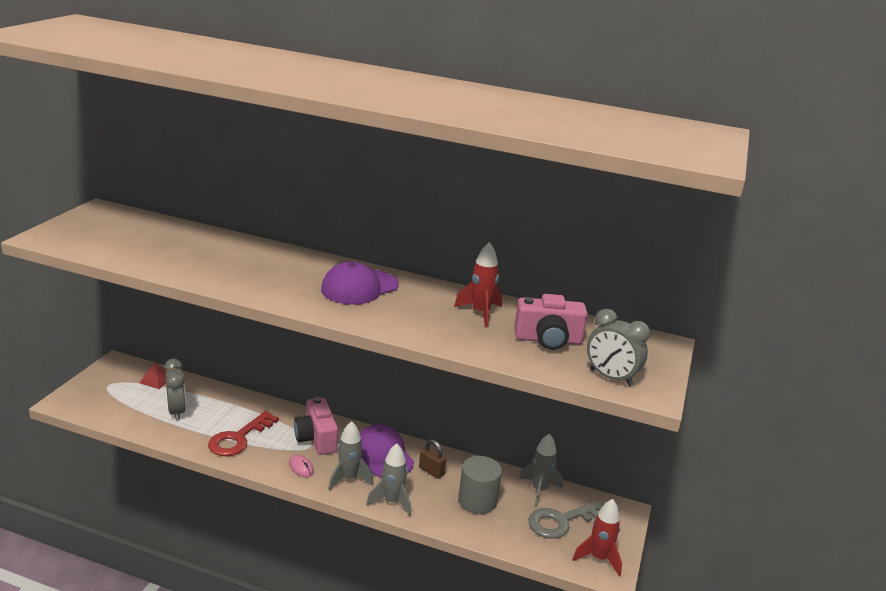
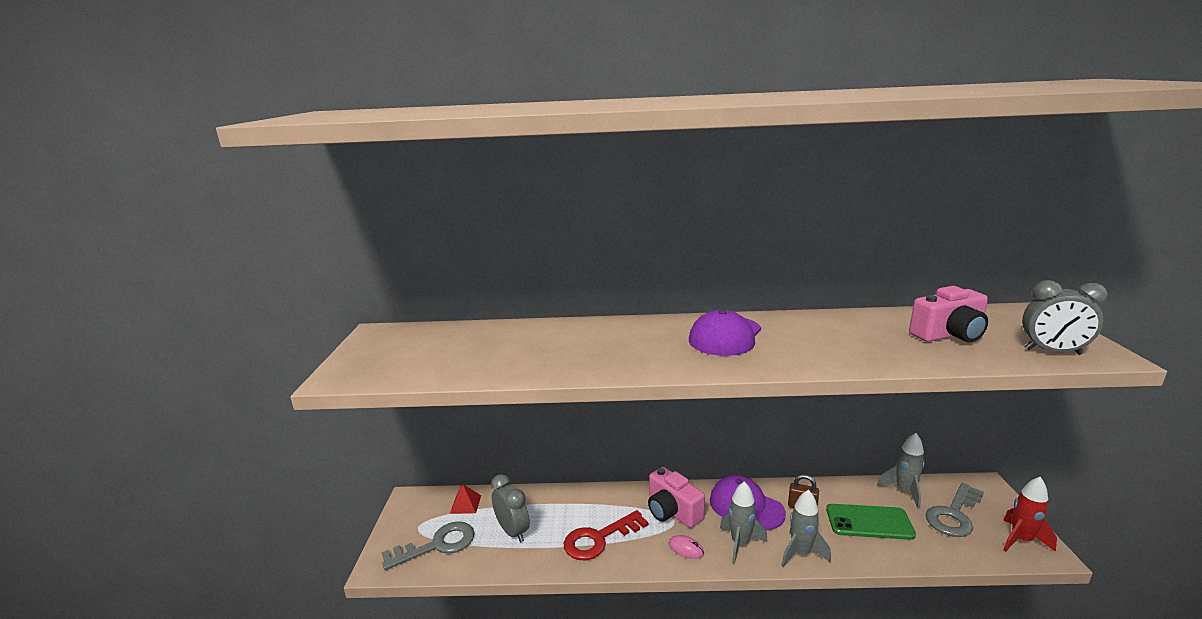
camera: 15 degrees left, 5 degrees down
(113, 402) = (437, 545): none -> grey key
(239, 438) = (599, 539): red key -> red key turned 45 degrees clockwise
(477, 501) = (869, 522): grey cylinder -> green phone
(480, 313) = (859, 328): red rocket -> none

